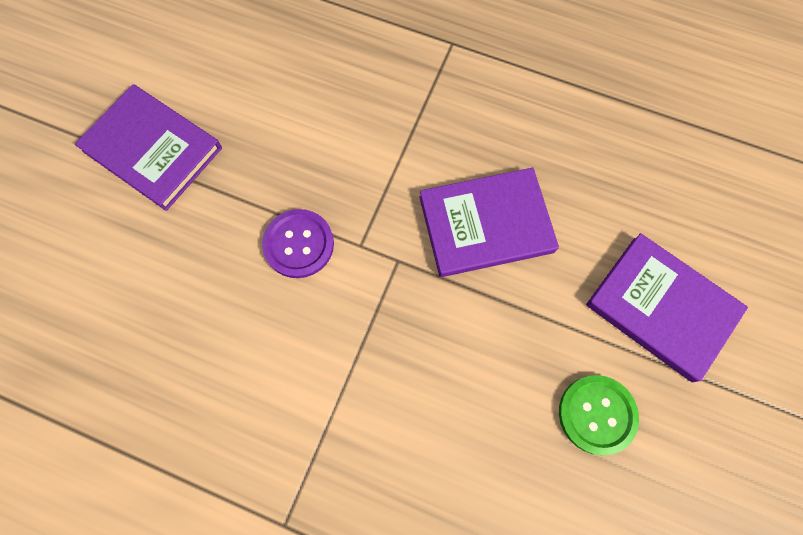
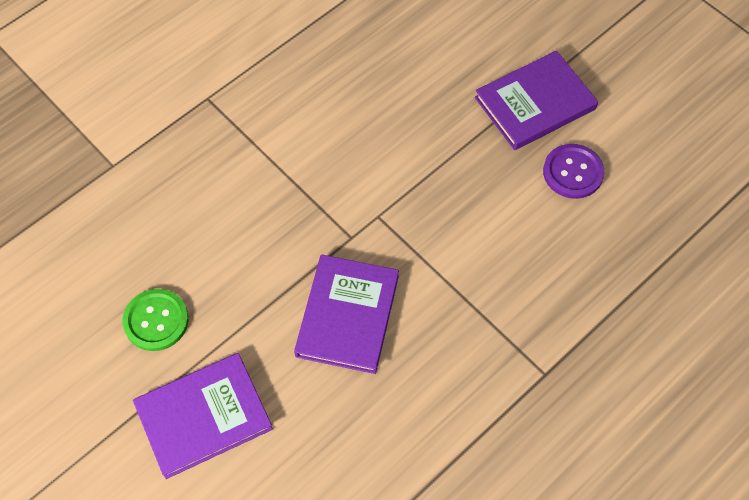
camera: 115 degrees right, 10 degrees down
(299, 244) = (401, 174): purple button -> purple button (573, 172)

